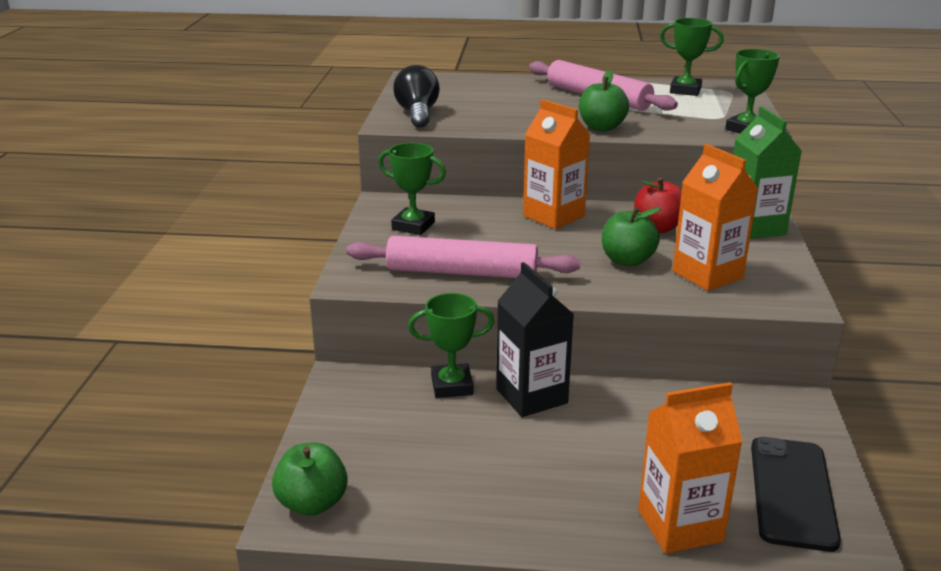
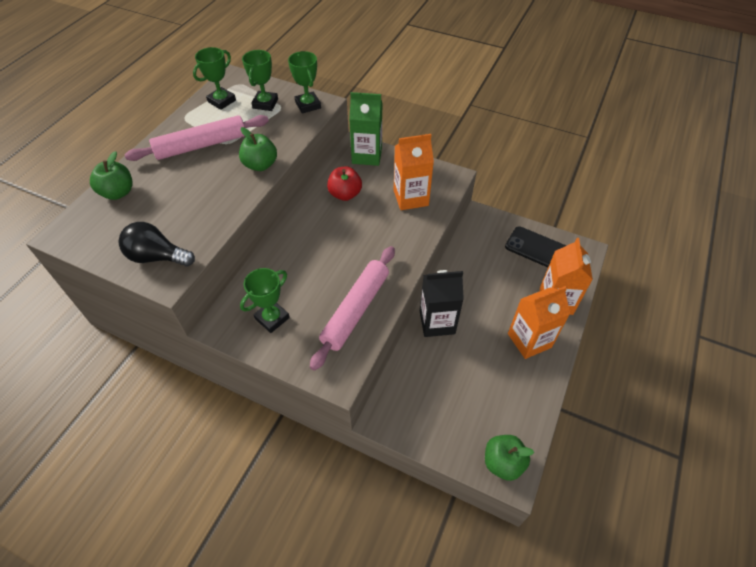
camera: 70 degrees left, 25 degrees up
(452, 385) = (412, 358): green trophy -> green trophy (265, 104)
(553, 216) = (301, 236): orange carton -> orange carton (529, 340)
(627, 260) = (379, 224): green apple -> green apple (118, 192)

